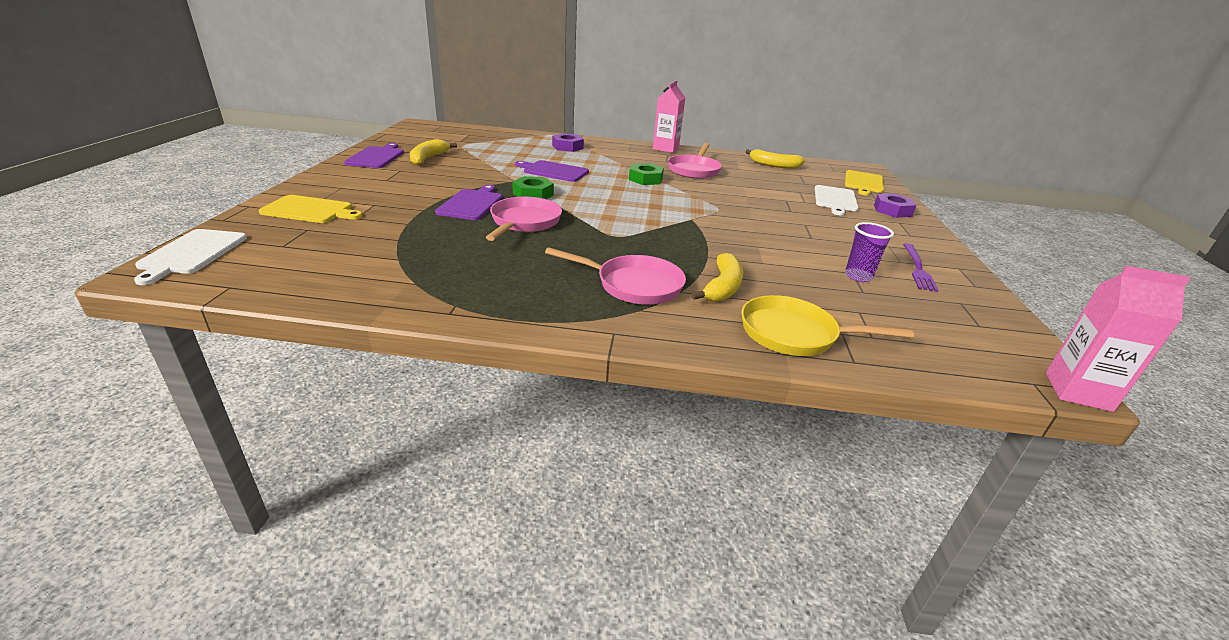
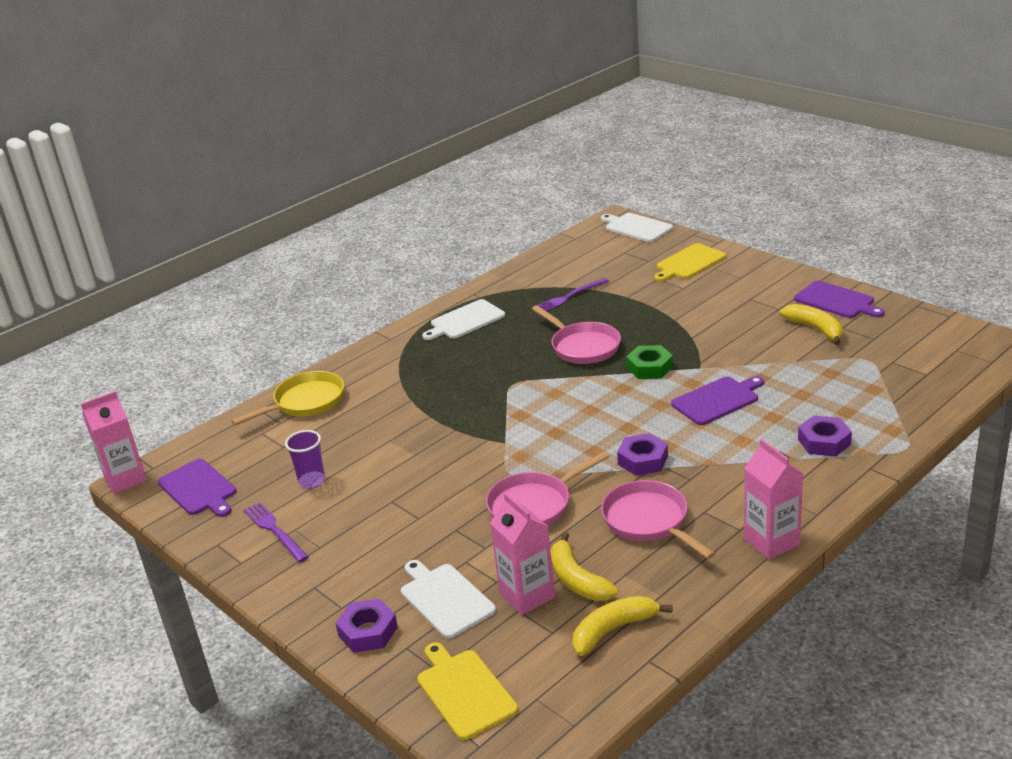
camera: 135 degrees right, 0 degrees up
(424, 250) = (569, 297): none -> purple fork
(471, 204) = (649, 330): purple cutting board -> purple cutting board (198, 489)
(525, 295) = (465, 321): none -> white cutting board
(634, 285) = (430, 364): pink pan -> pink pan (534, 505)
(645, 179) = (643, 460): green nut -> purple nut
(722, 287) = (383, 400): yellow banana -> yellow banana (577, 580)
(793, 183) = (527, 595): none -> pink carton

